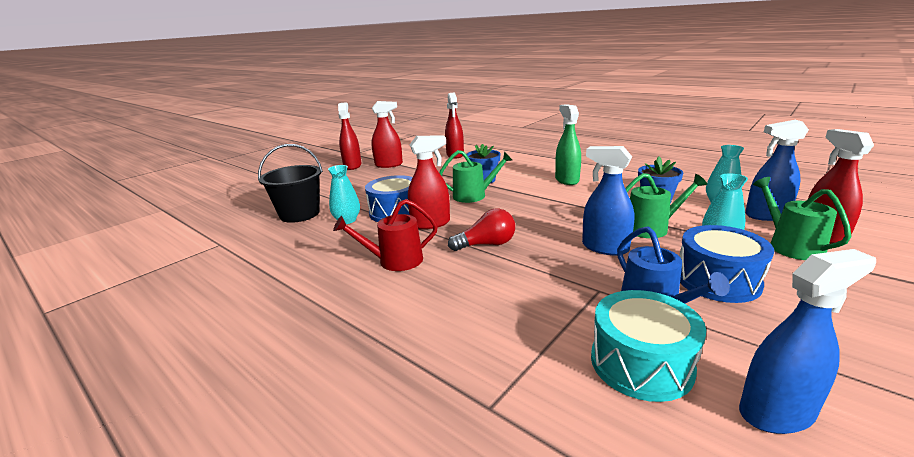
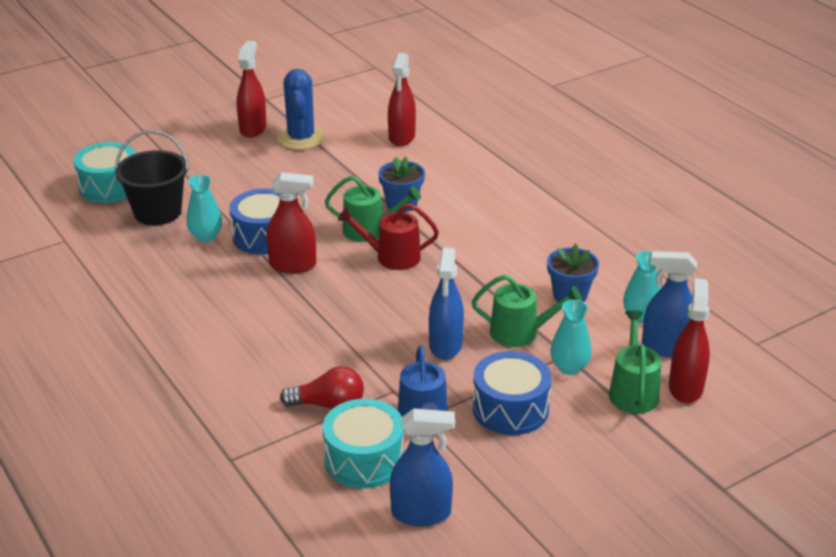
camera: 15 degrees right, 10 degrees up
(253, 207) = (109, 186): none -> turquoise drum
(389, 165) = (301, 139): red spray bottle -> blue cactus
(395, 261) = (229, 308): red watering can -> red watering can (392, 257)
(486, 244) = (331, 311): red light bulb -> red light bulb (328, 405)
(566, 180) = (504, 230): green spray bottle -> none
(605, 247) = (445, 345): blue spray bottle -> blue spray bottle turned 135 degrees counterclockwise

